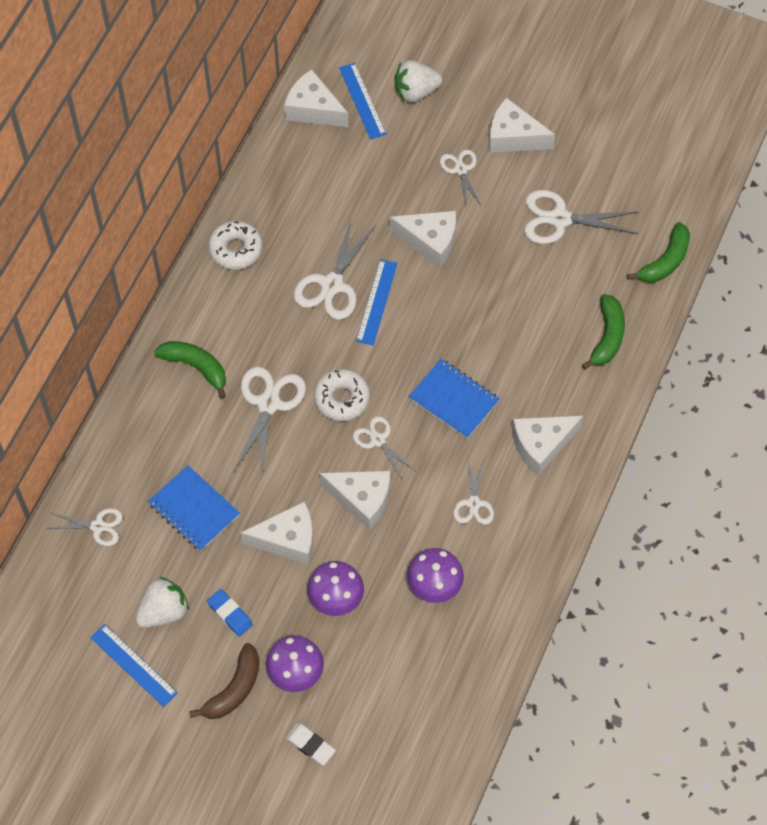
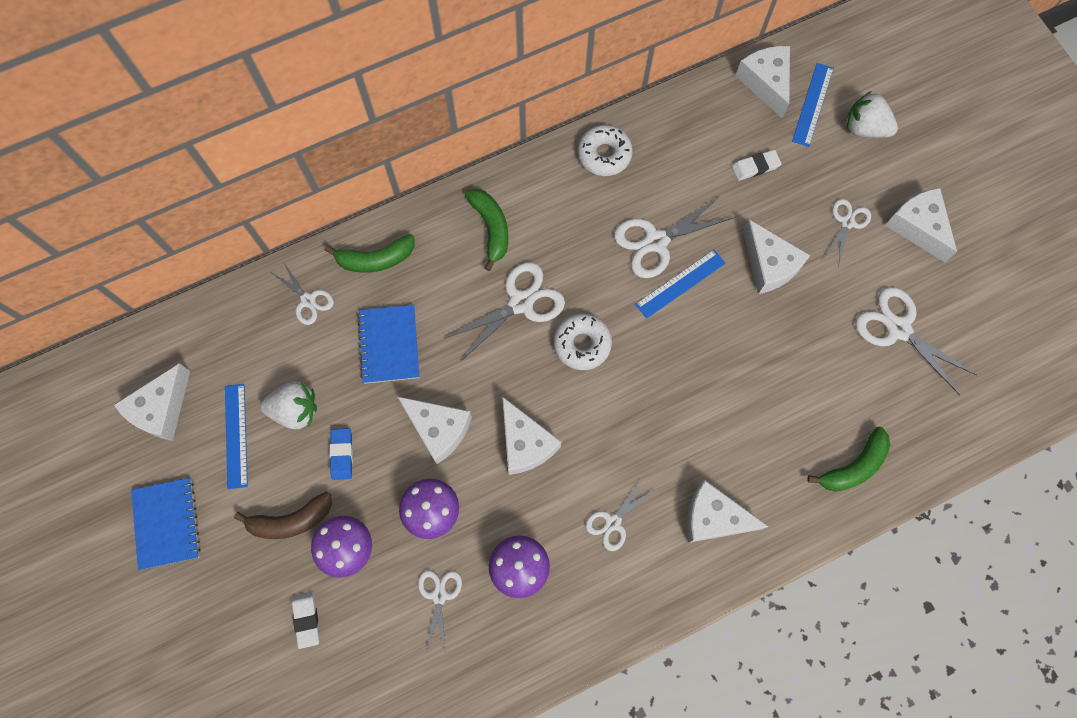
camera: 40 degrees right, 10 degrees up
(54, 693) = (161, 409): none -> white cheese
(359, 177) = (755, 167): none -> white eraser
(378, 440) = (581, 403): white scissors -> white scissors (439, 596)
(454, 400) = (673, 418): blue notebook -> blue notebook (167, 523)
(665, 261) = (964, 438): green banana -> green banana (375, 259)

